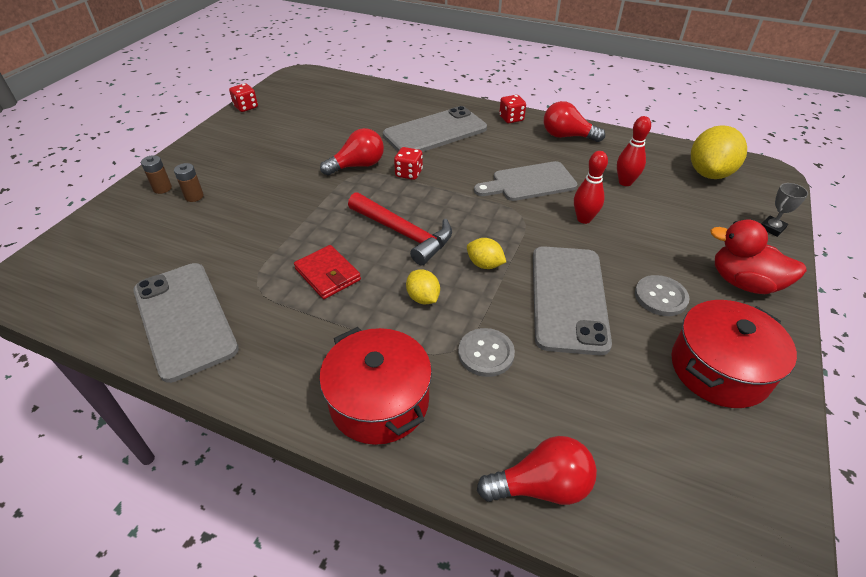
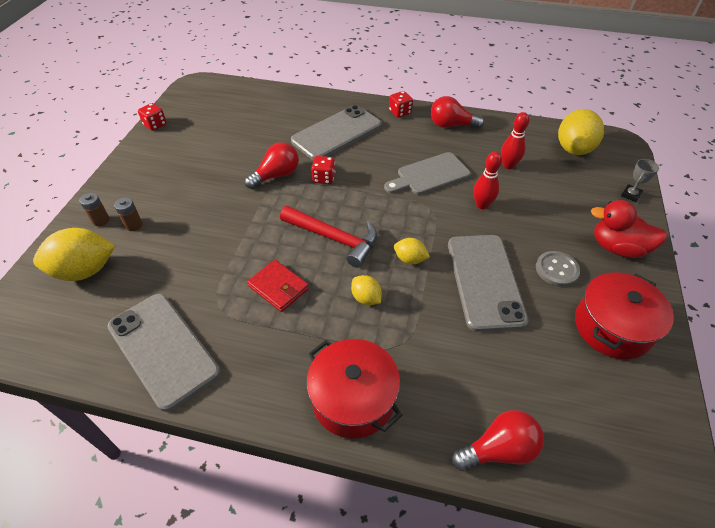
camera: 10 degrees left, 5 degrees up
(130, 233) = (85, 270): none -> yellow lemon
(486, 353) = (430, 342): grey button -> none

